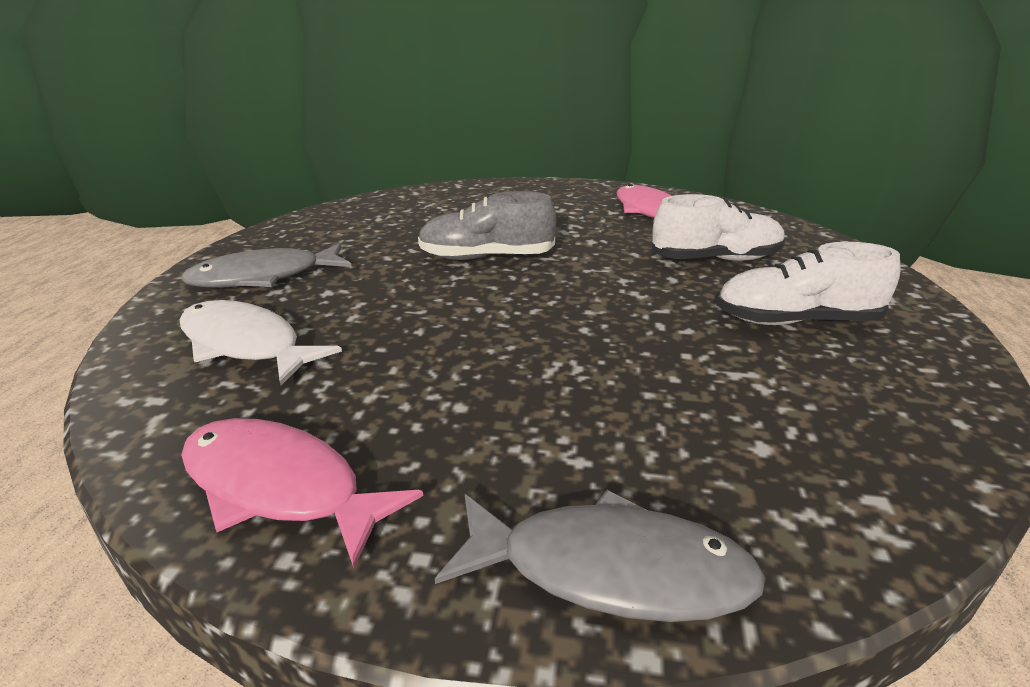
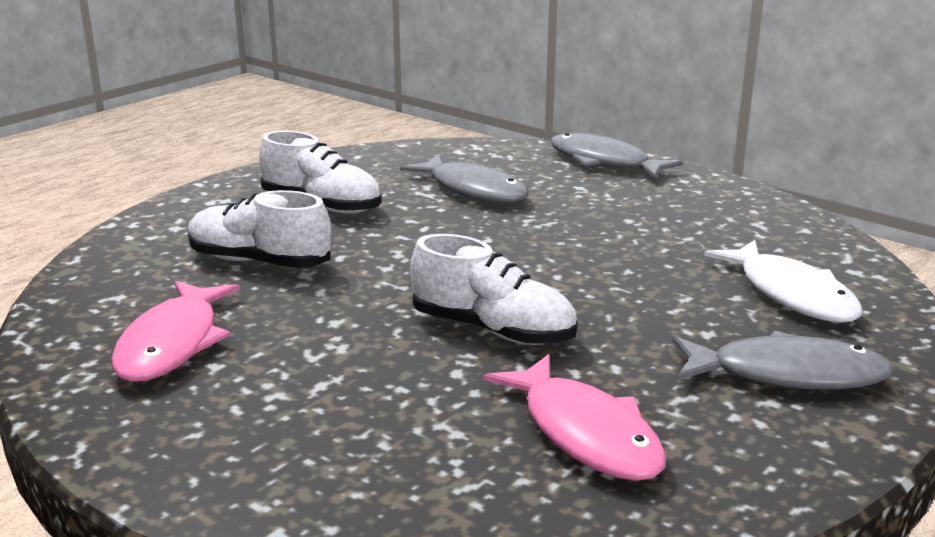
camera: 150 degrees left, 5 degrees down
(280, 487) = (752, 211): pink fish -> pink fish (585, 433)
(486, 257) = (493, 330): grey shoe -> white shoe
(701, 398) = (473, 190): none -> grey fish

